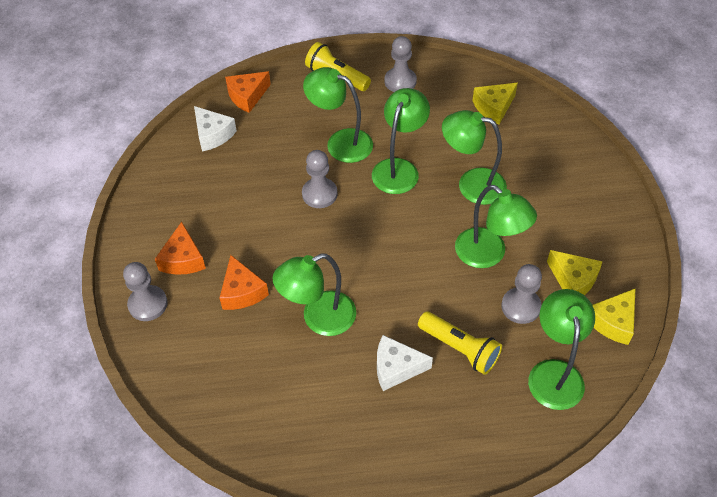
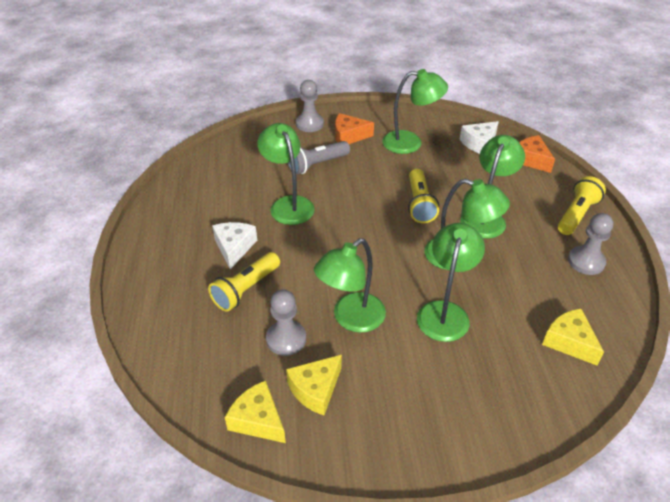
camera: 90 degrees right, 10 degrees down
(242, 292) = (317, 165): orange cheese -> grey flashlight
(319, 194) = (419, 204): grey pawn -> yellow flashlight
(554, 373) = (207, 358): green lamp -> green lamp (410, 143)

